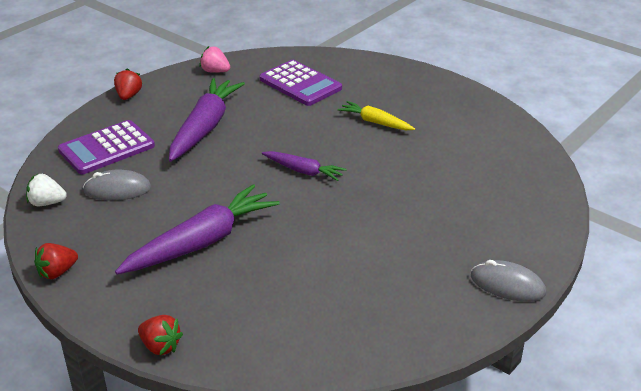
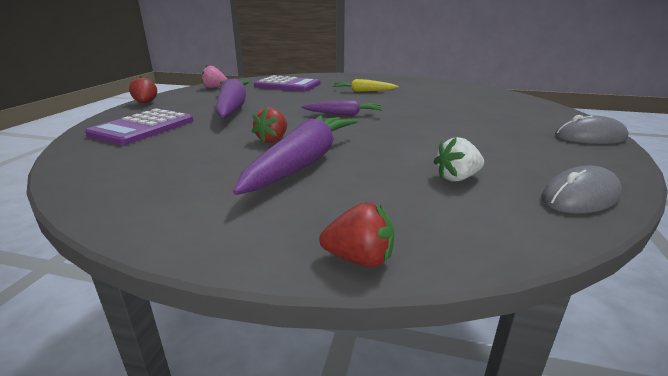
camera: 25 degrees left, 10 degrees down
(47, 203) = (88, 169): white strawberry -> white strawberry (457, 178)
(57, 272) = (136, 221): red strawberry -> red strawberry (272, 140)
(117, 189) = (174, 147): grey mouse -> grey mouse (580, 197)

